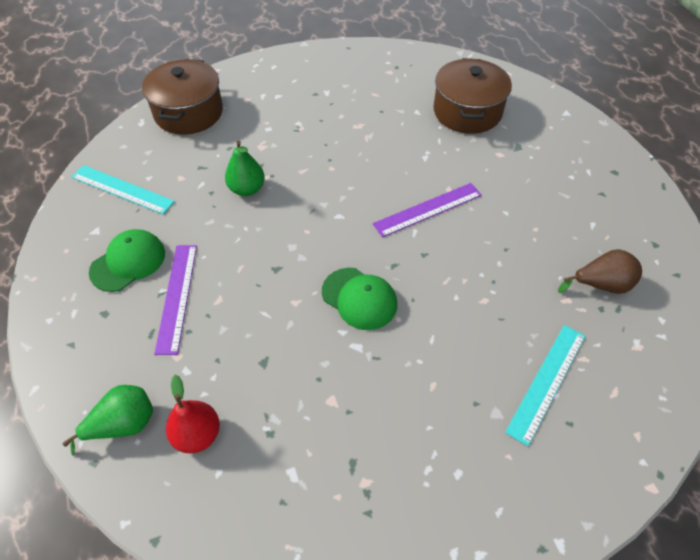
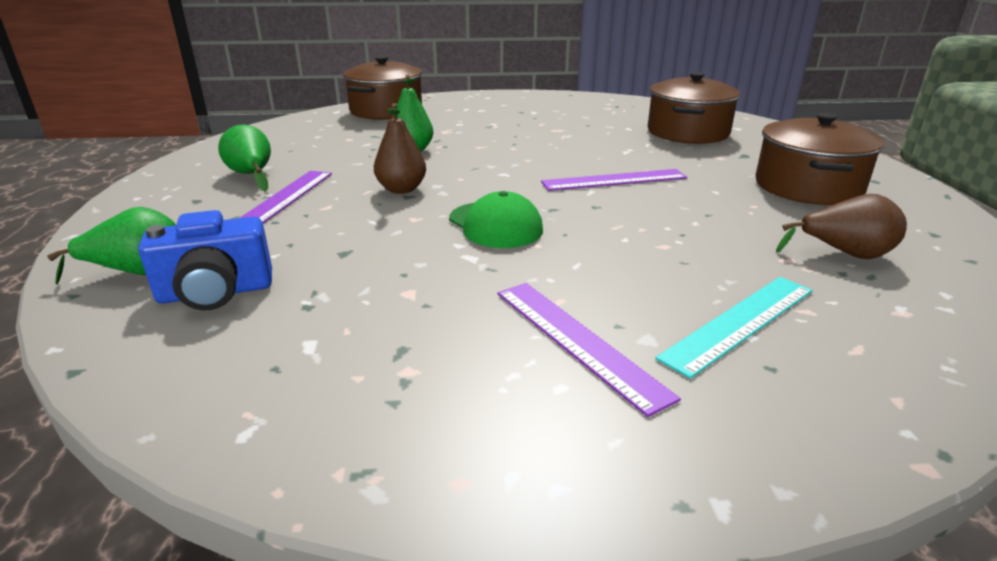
camera: 15 degrees right, 25 degrees down
(122, 189) = (286, 139): turquoise ruler -> none
(128, 262) = (252, 175): green cap -> green pear
(197, 434) = (216, 293): red pear -> blue camera
(266, 260) = (401, 189): none -> brown pear
(456, 426) = (577, 341): none -> purple ruler
(569, 192) = (807, 187): none -> brown pot

